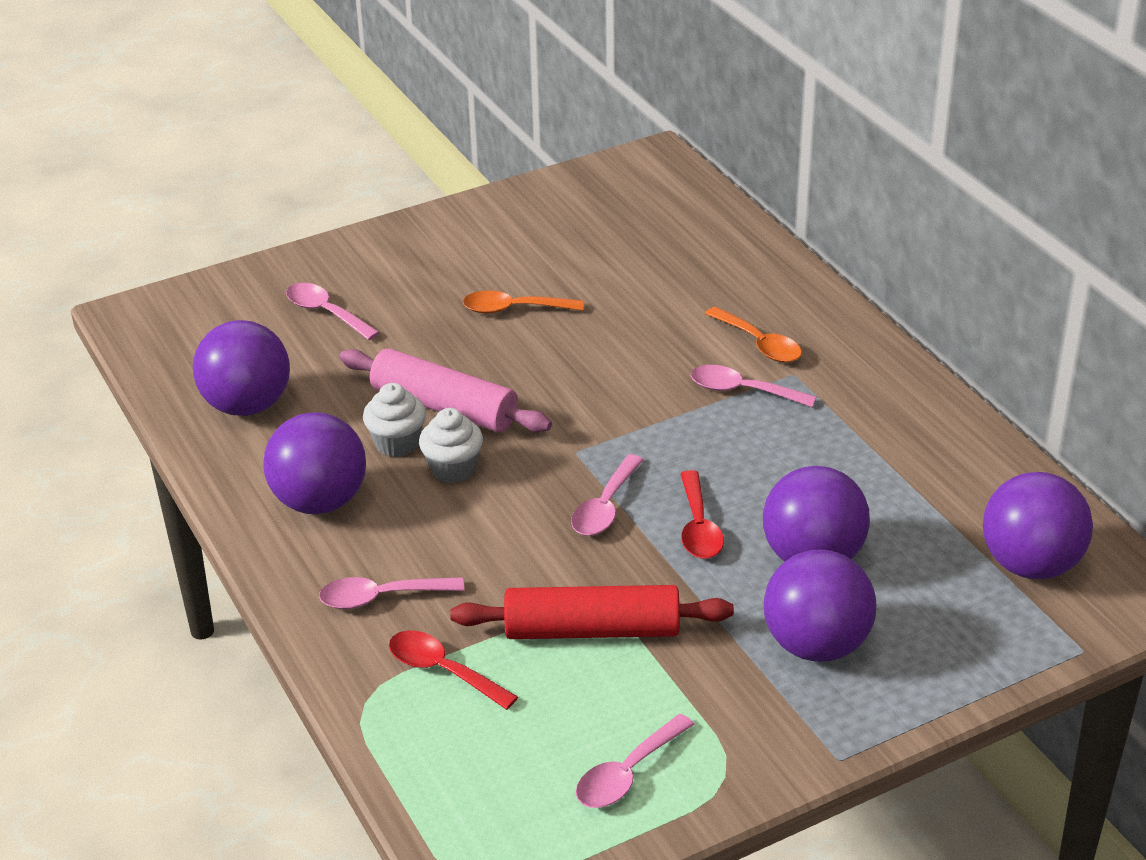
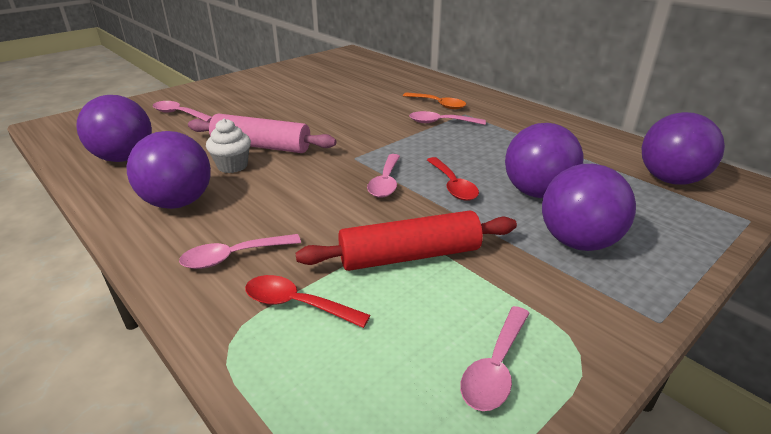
camera: 15 degrees left, 5 degrees down
(453, 469) = (274, 174): white cupcake -> none
(514, 309) = (293, 103): orange spoon -> none

